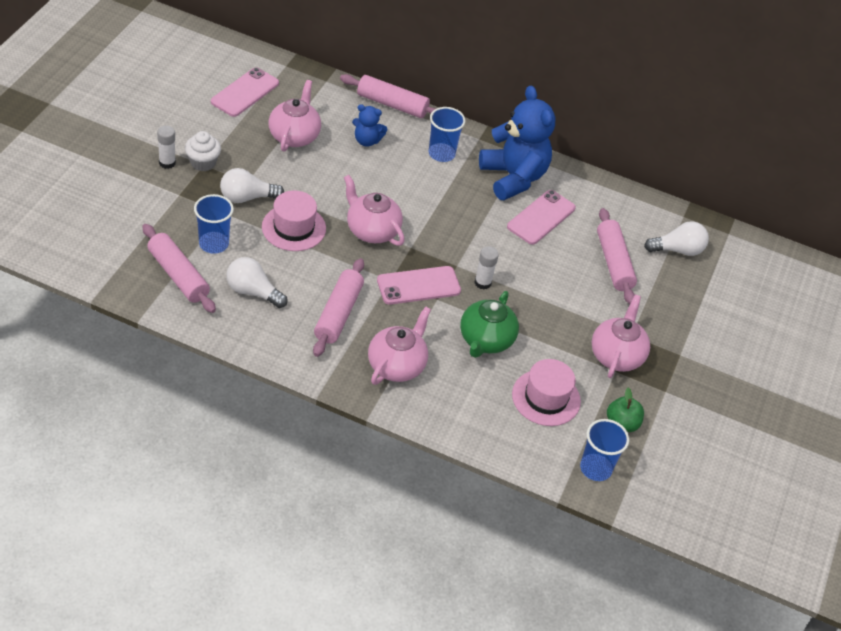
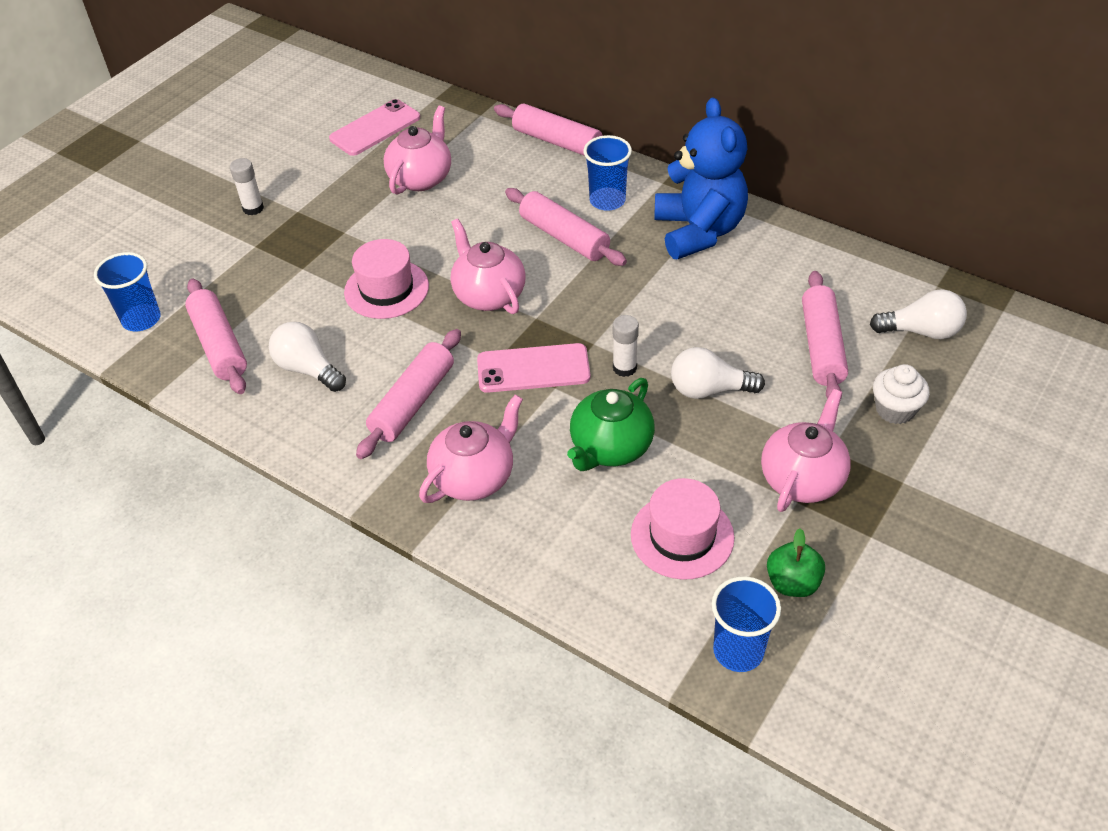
camera: 20 degrees right, 0 degrees up
(203, 162) = (297, 208): white cupcake -> white cupcake (895, 410)
(213, 244) = (277, 307): blue cup -> blue cup (141, 319)
(247, 197) = (338, 251): white light bulb -> white light bulb (709, 390)
(367, 140) = (512, 184): blue teddy bear -> none
(416, 183) = (564, 237): none -> pink rolling pin
(541, 217) = (727, 283): pink phone -> none

